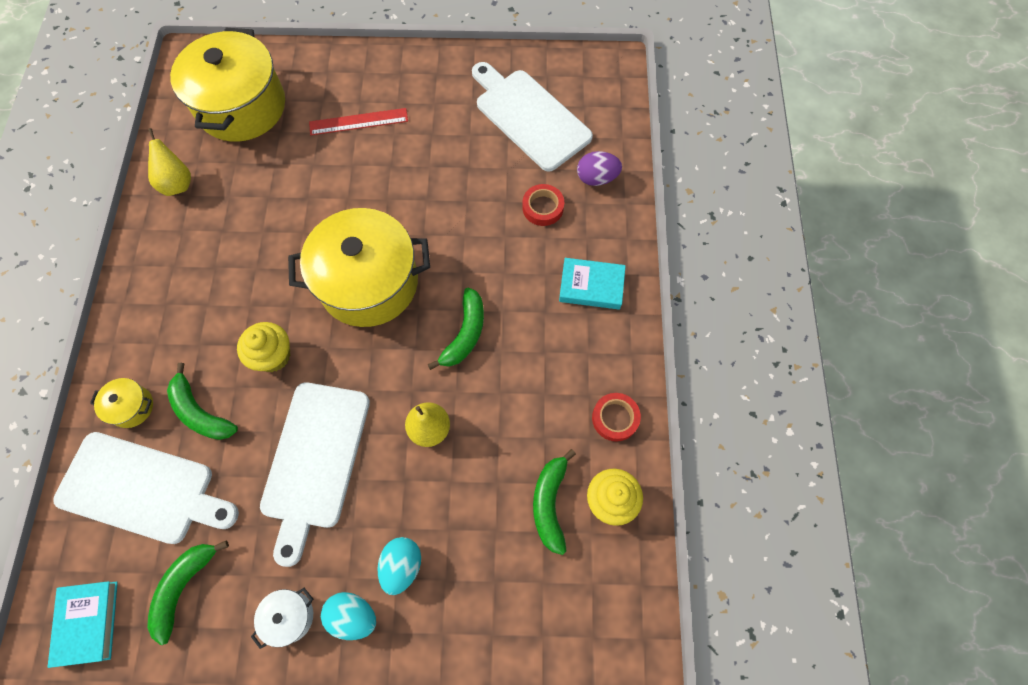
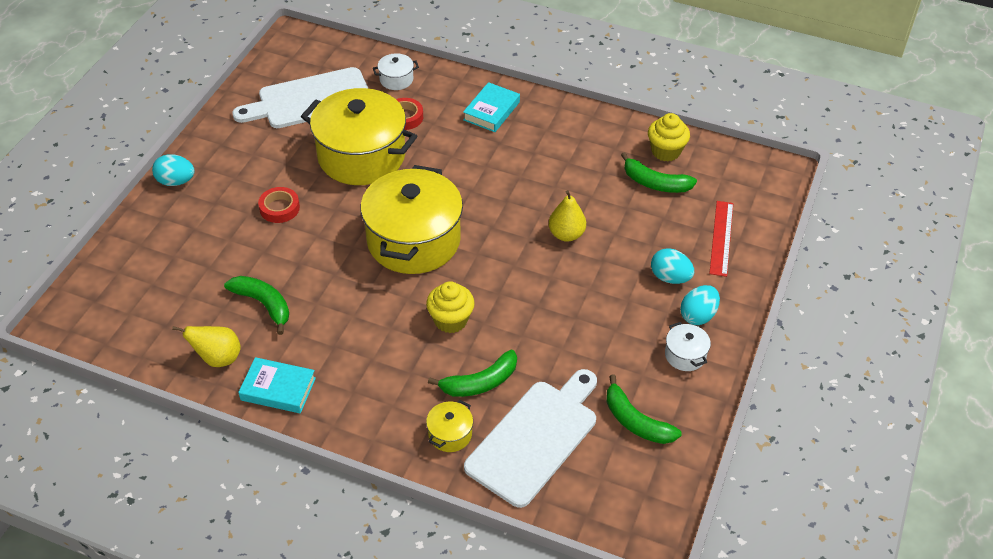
camera: 70 degrees left, 20 degrees down
(88, 622) = (642, 496): turquoise book -> turquoise book (278, 389)
(242, 106) = (157, 290): yellow pot -> yellow pot (361, 156)
(315, 461) = (562, 312): white cutting board -> none
(358, 121) = (237, 209): red ruler -> red ruler (721, 238)
(375, 62) = (176, 181): none -> turquoise egg
(465, 334) = (494, 193): green banana -> green banana (263, 304)
(596, 178) = (396, 79): purple egg -> white pot
(615, 418) = (605, 130): red tape -> red tape (279, 208)

